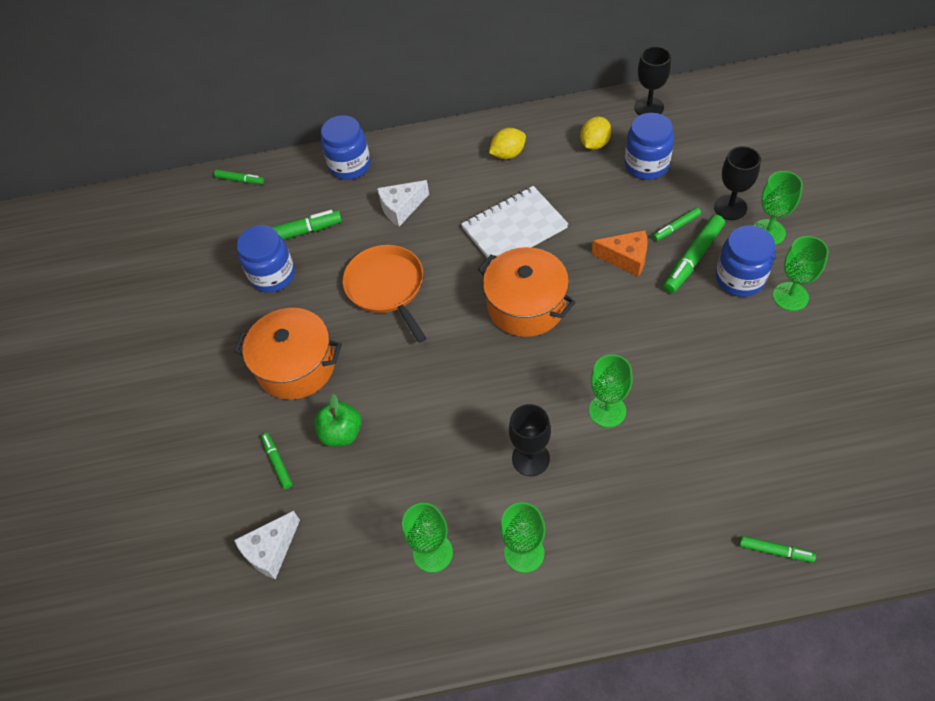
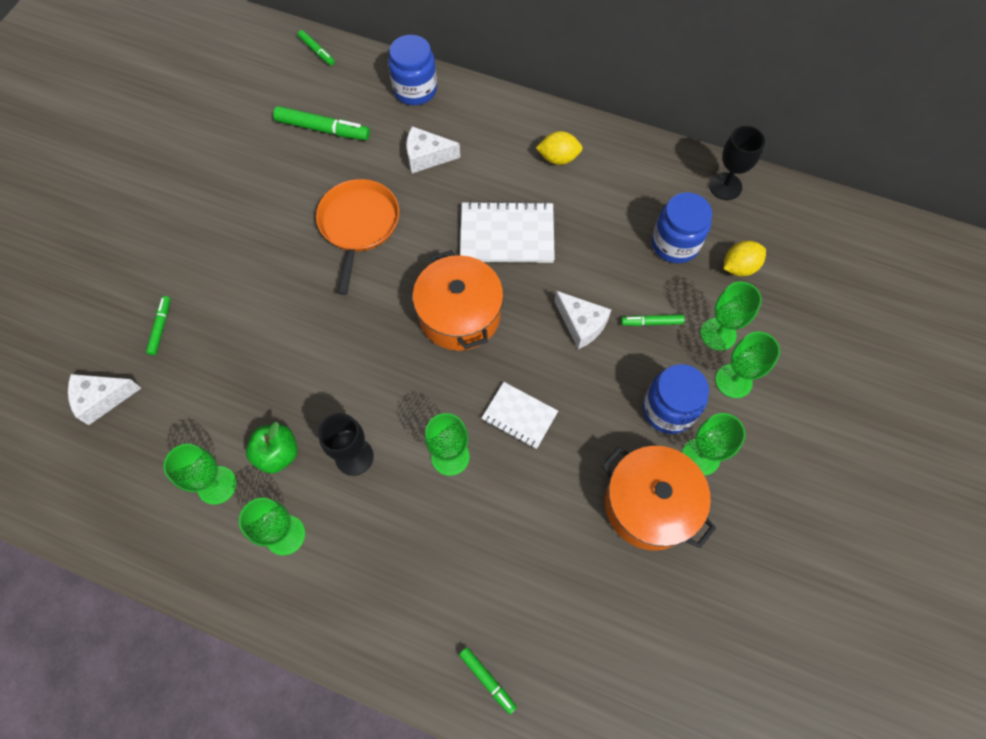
camera: 25 degrees right, 10 degrees up
(273, 275) = (278, 157): blue jar -> none
(296, 366) = (236, 252): orange pot -> orange pot (649, 505)
(341, 433) = (226, 334): green apple -> green apple (278, 454)
(595, 144) = (644, 194): yellow lemon -> yellow lemon (739, 267)
(626, 258) = (581, 324): orange cheese -> white cheese
(635, 349) = (519, 416): none -> white notebook
(693, 258) = (641, 363): green marker -> none
(730, 207) = (718, 334): black goblet -> green goblet

